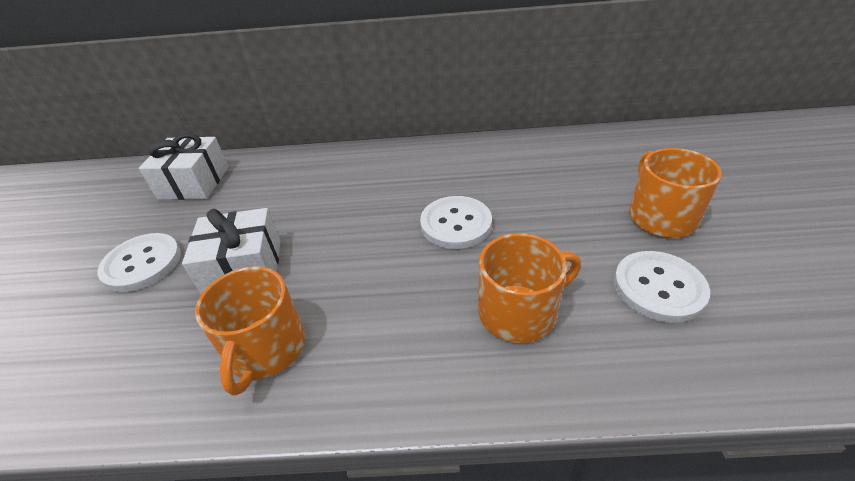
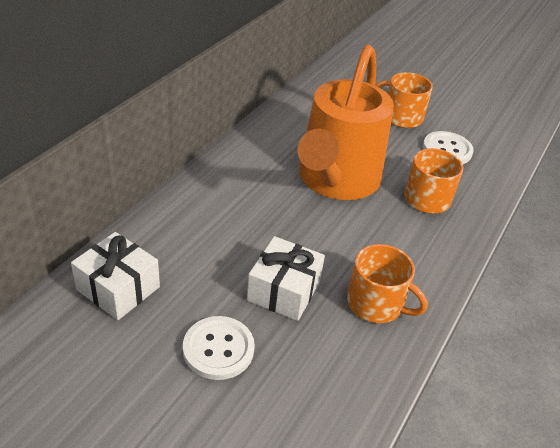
camera: 65 degrees left, 0 degrees up
(456, 224) = (335, 181): white button -> orange watering can

